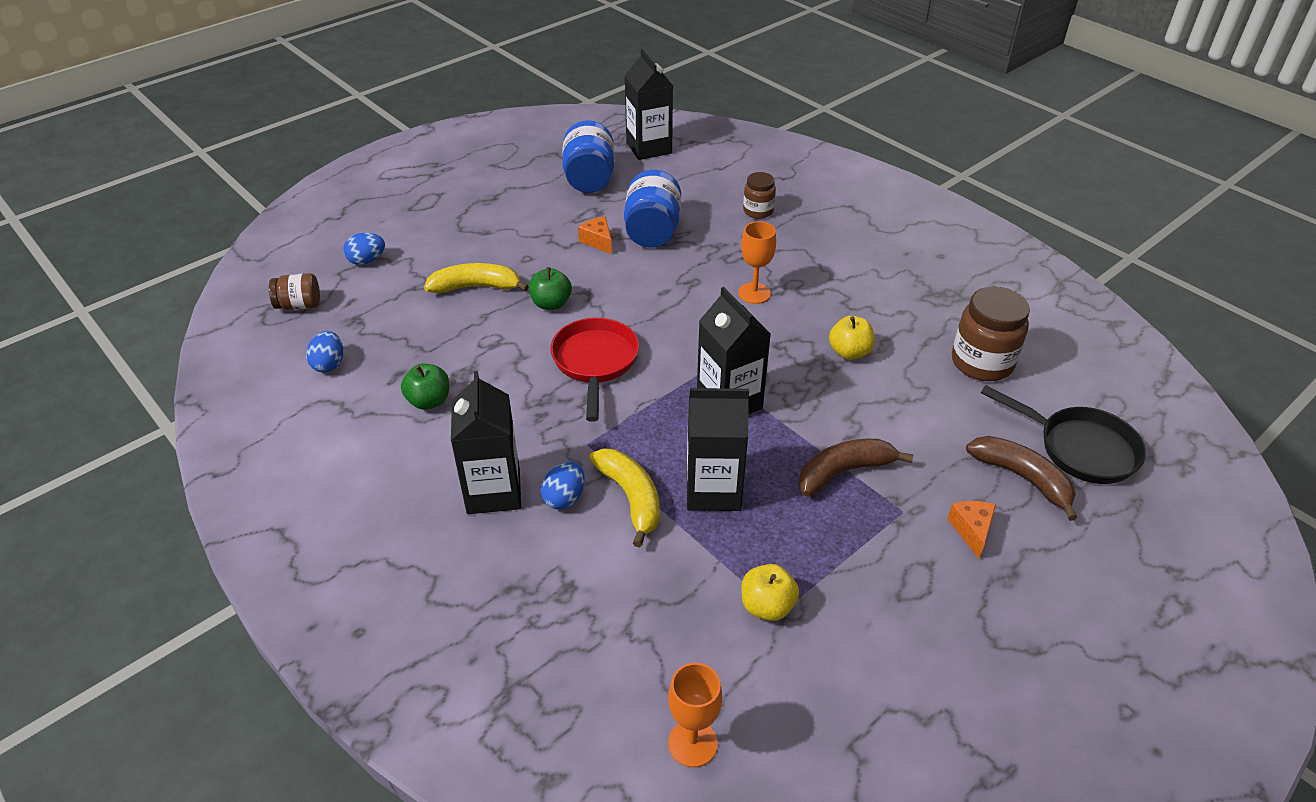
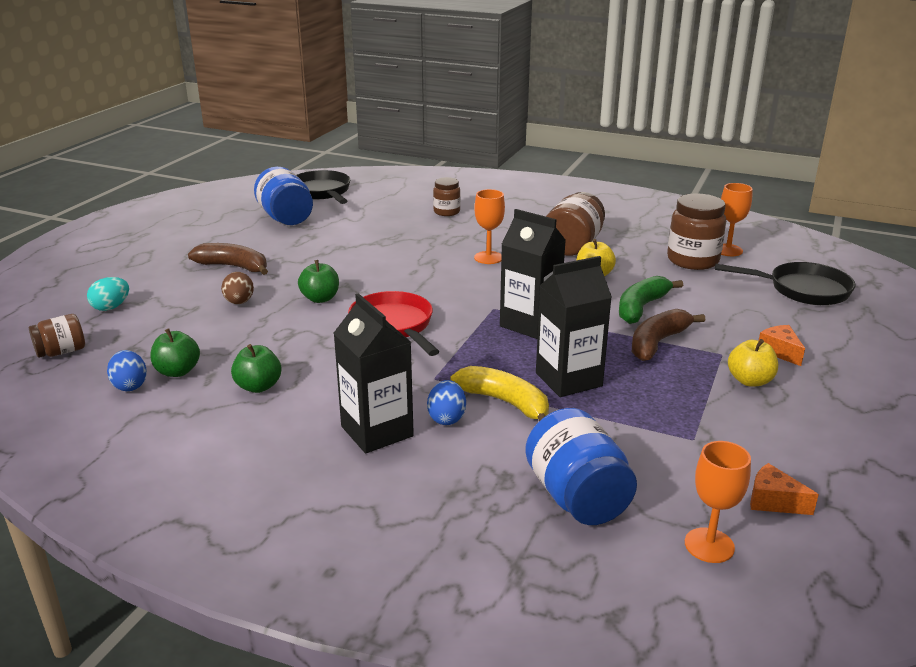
camera: 25 degrees left, 15 degrees down
(367, 261) = (111, 307): blue egg -> turquoise egg
(375, 360) = (177, 371): none -> green apple
(476, 287) = (239, 302): yellow banana -> brown egg
(598, 241) = (328, 253): orange cheese -> orange cheese (773, 501)
(649, 148) = (322, 192): black carton -> black pan
(652, 231) = (370, 238): blue jar -> blue jar (577, 497)
(767, 606) = (680, 438): yellow apple -> yellow apple (750, 381)
(859, 301) = (573, 246): none -> brown jar
(865, 416) = (641, 307): none -> green banana
(1022, 478) = (783, 315): brown banana -> brown banana (234, 267)
(1039, 359) = (728, 250): none -> orange goblet

